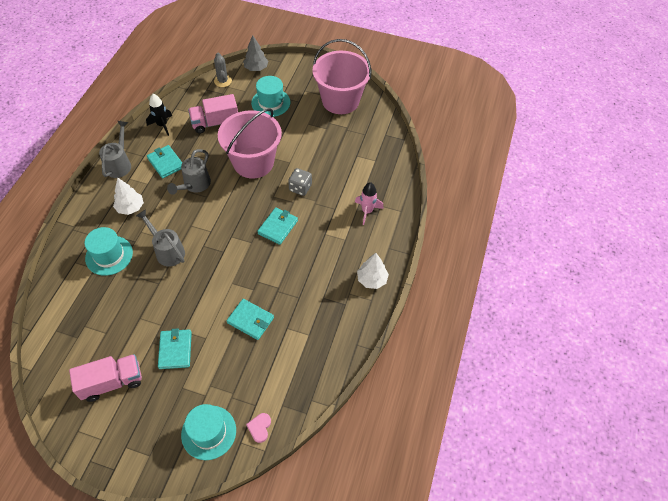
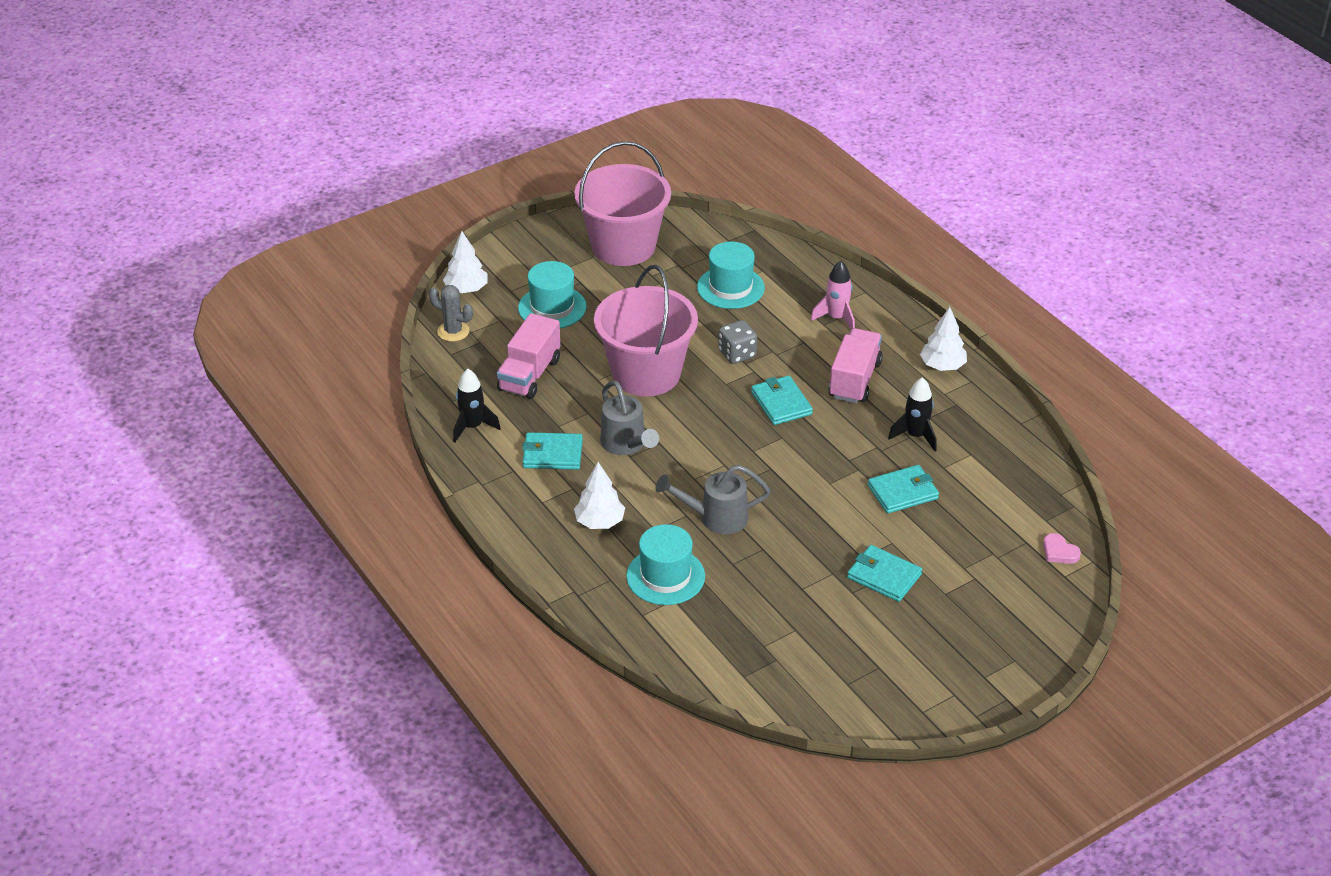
camera: 50 degrees left, 15 degrees down
(112, 382) = (879, 653): pink truck -> pink truck (854, 380)
(119, 164) = (502, 500): grey watering can -> none
(209, 432) = (1028, 596): turquoise hat -> turquoise hat (730, 287)
(256, 68) = (466, 289): grey tree -> white tree
(302, 300) = (915, 436): none -> black rocket

